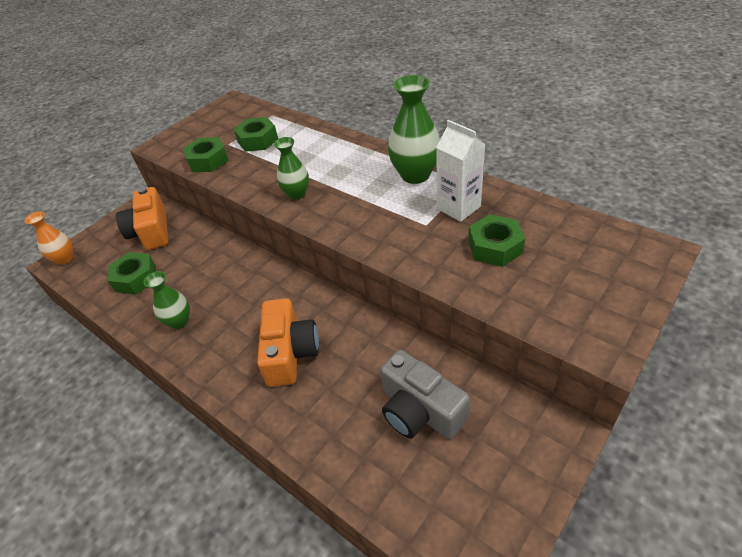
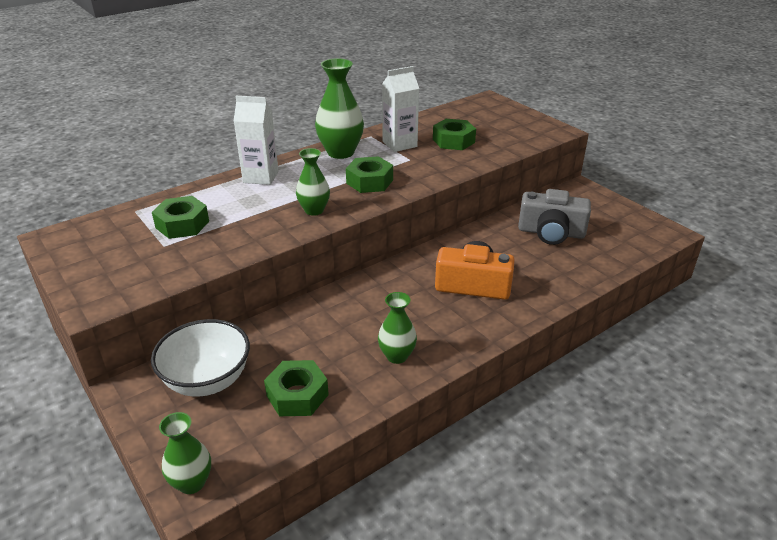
camera: 80 degrees left, 10 degrees down
(65, 259) = (192, 483): orange vase -> green vase
(151, 231) = (207, 380): orange camera -> white bowl
(208, 161) = (186, 262): green nut -> green nut (369, 181)
(344, 148) = (261, 177): none -> white carton
(419, 410) = (551, 232): grey camera -> grey camera turned 45 degrees clockwise

